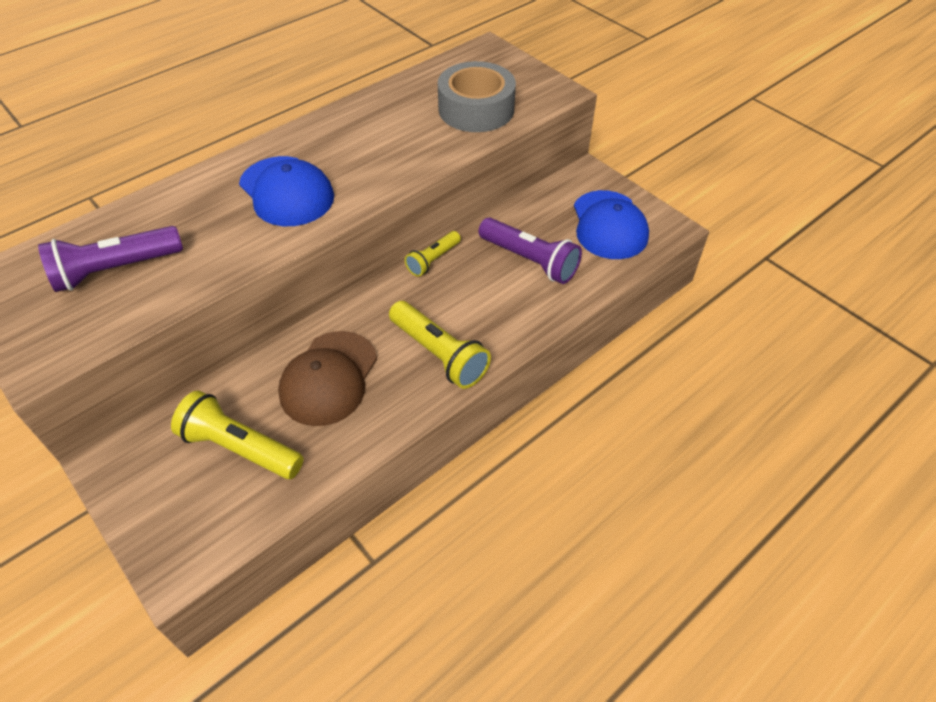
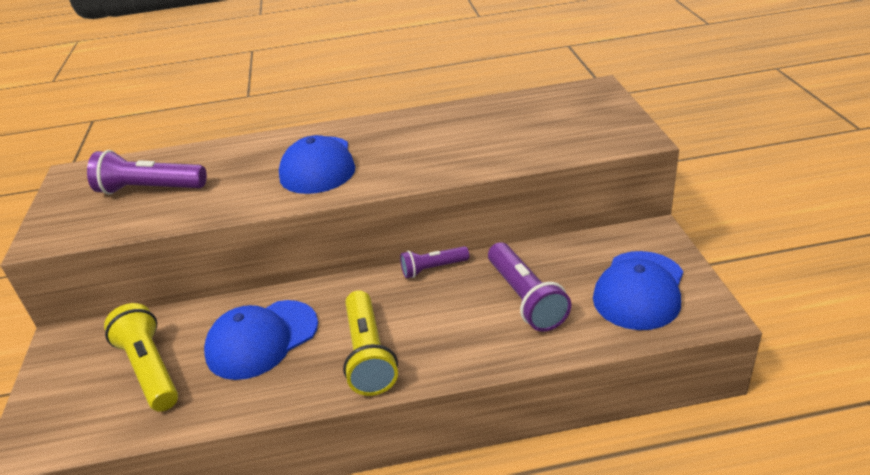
camera: 35 degrees right, 15 degrees down
(329, 378) = (262, 339): brown cap -> blue cap
(433, 260) = (433, 269): yellow flashlight -> purple flashlight
(476, 109) = (539, 136): grey tape -> none

